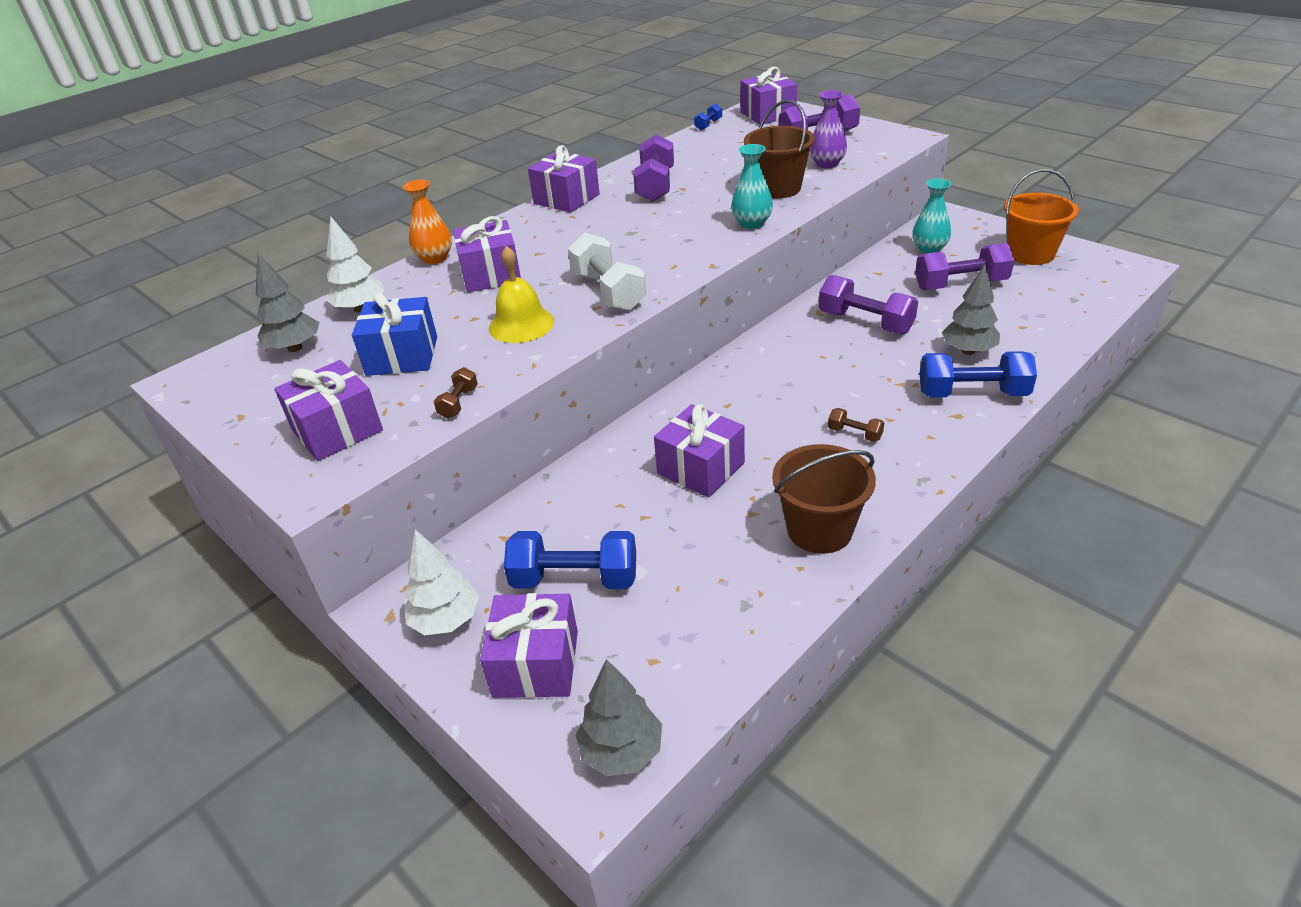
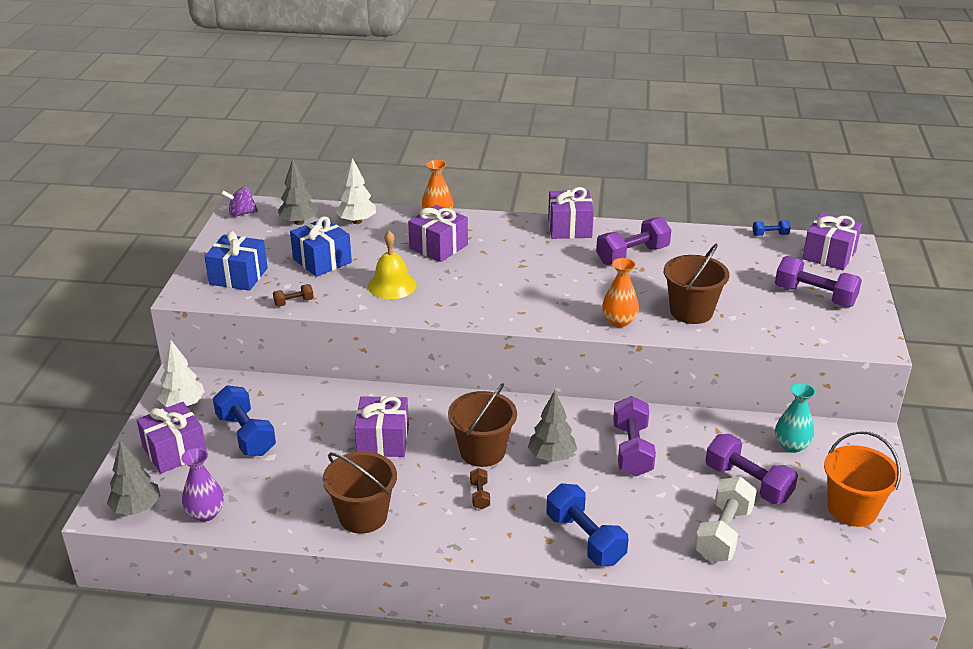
camera: 50 degrees right, 5 degrees down
(200, 385) = (241, 213): none -> purple spinning top
(337, 430) = (238, 276): purple gift -> blue gift
(608, 291) = (461, 300): white dumbbell -> white dumbbell (723, 533)
(751, 223) = (619, 321): turquoise vase -> orange vase
(786, 407) = (482, 451): none -> brown bucket
(827, 164) = (765, 319): purple vase -> purple vase (205, 513)
(968, 351) = (645, 519): grey tree -> grey tree (552, 457)

